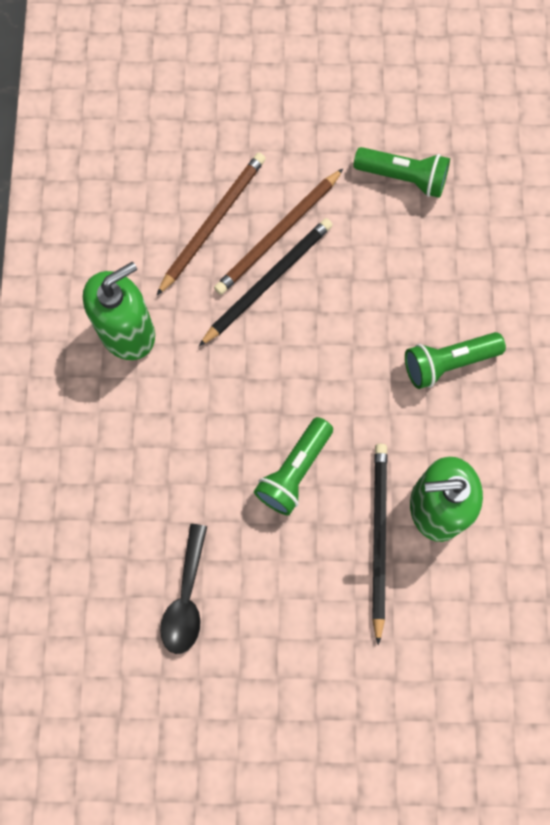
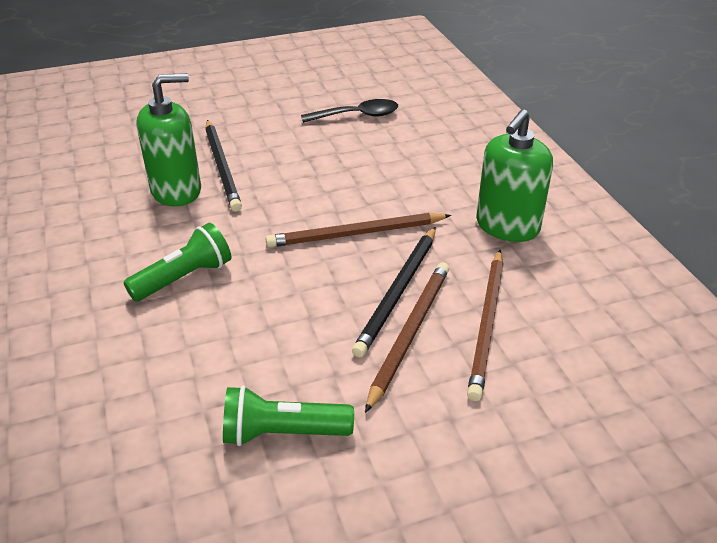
camera: 160 degrees right, 35 degrees down
(186, 598) = (357, 116): black spoon -> black spoon turned 90 degrees clockwise
(274, 371) = (355, 234): none -> brown pencil
(294, 471) = (307, 184): green flashlight -> none

